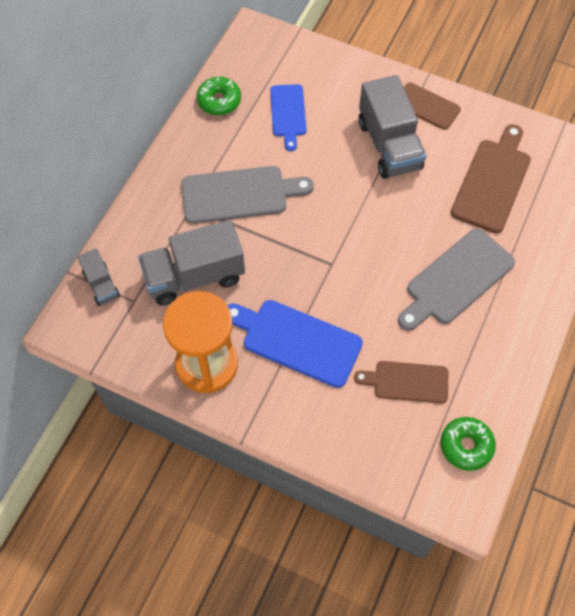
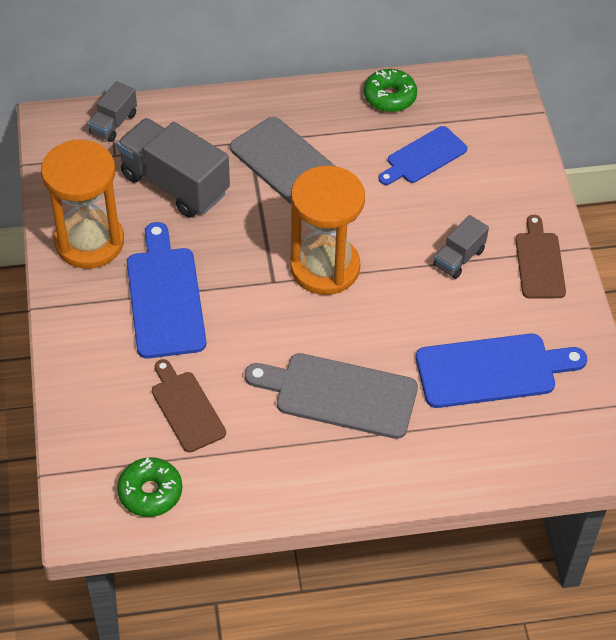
camera: 55 degrees right, 10 degrees down
(342, 226) = (325, 267): none -> orange hourglass
(389, 145) = (459, 258): grey truck -> grey truck, size x0.52
(492, 181) = (492, 370): brown cutting board -> blue cutting board

